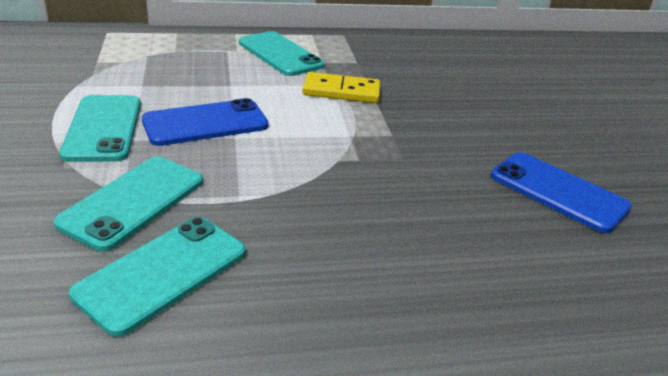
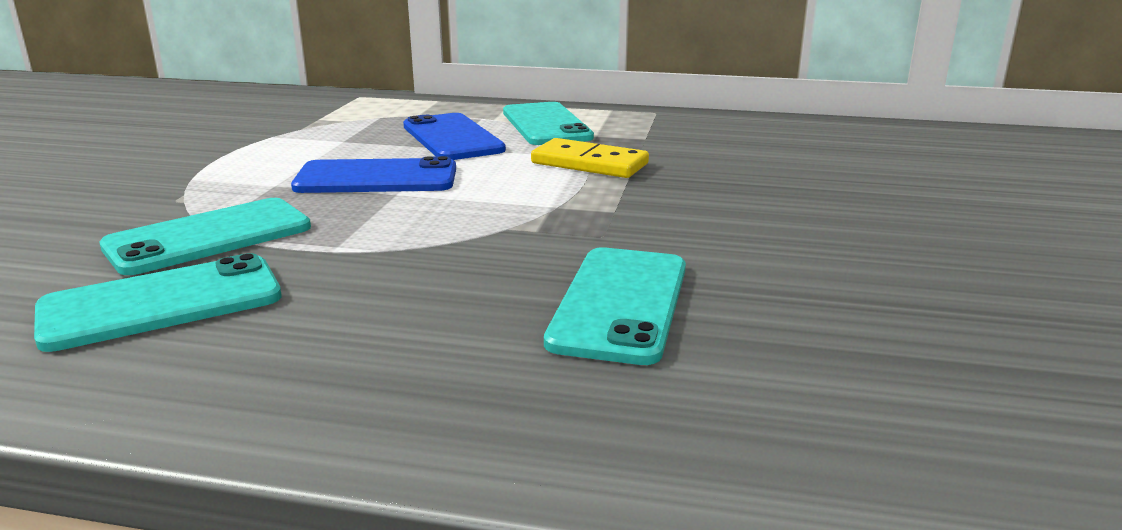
camera: 25 degrees right, 10 degrees down
(103, 128) = (256, 172): turquoise phone -> turquoise phone (620, 304)
(558, 192) = (822, 300): blue phone -> blue phone (452, 138)

